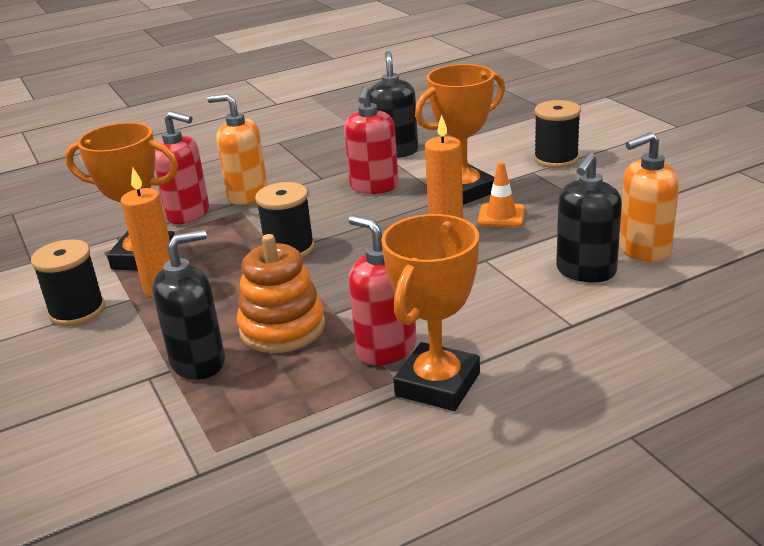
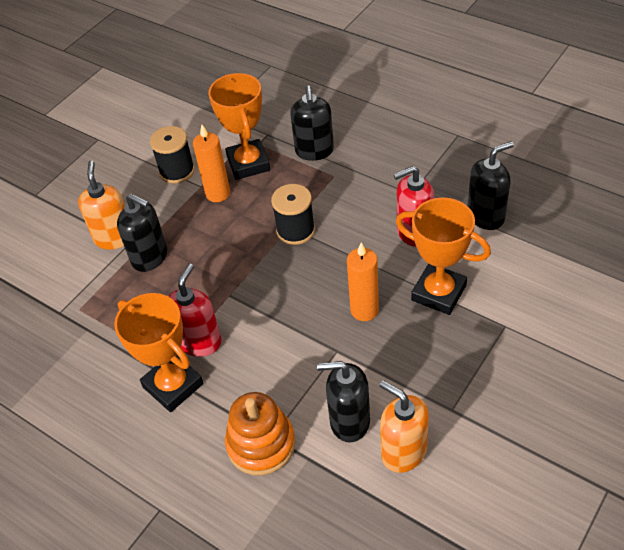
camera: 65 degrees right, 20 degrees up
(188, 214) = (314, 151): red soap dispenser -> black soap dispenser
(247, 195) = (358, 166): orange soap dispenser -> orange soap dispenser (114, 237)
(282, 328) = (200, 278): orange stacking toy -> orange stacking toy (261, 444)
(437, 384) = (173, 385): orange trophy -> orange trophy turned 45 degrees clockwise
(501, 216) = (410, 334): orange traffic cone -> none
(556, 159) = (541, 334): black spool -> none

